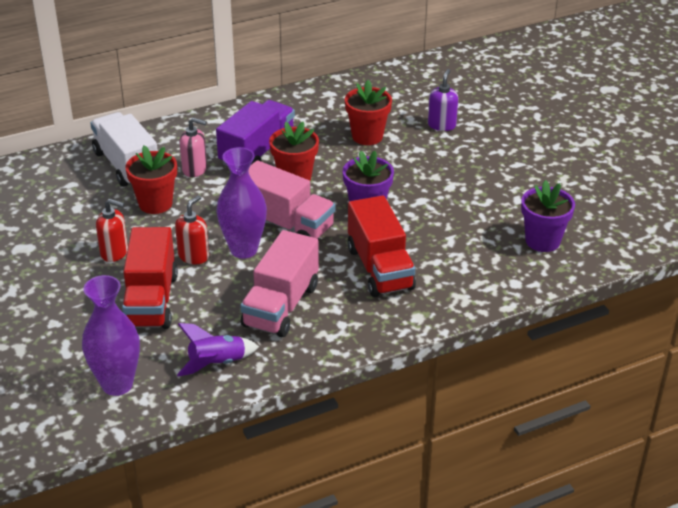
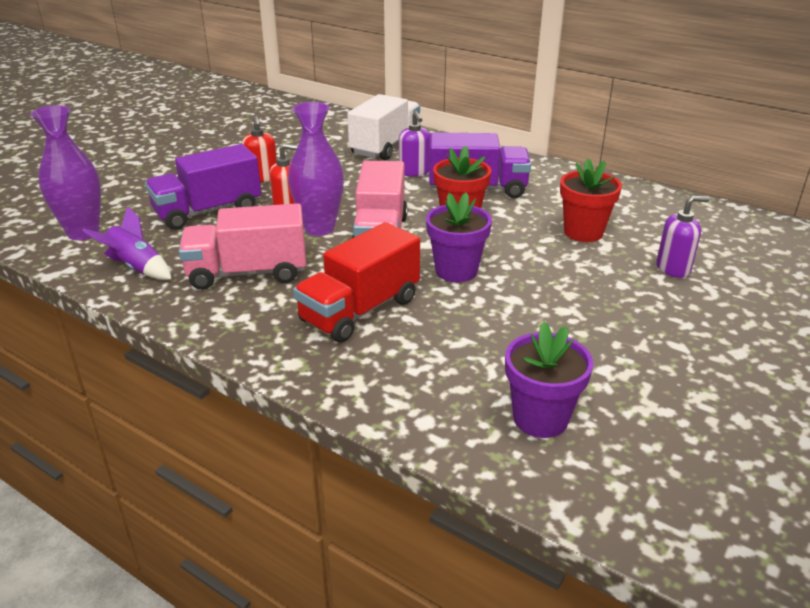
camera: 60 degrees right, 5 degrees down
(151, 301) = (208, 211): red truck -> purple truck
(155, 203) = (346, 172): red flower pot -> none
(195, 169) = (414, 172): pink soap dispenser -> purple soap dispenser

